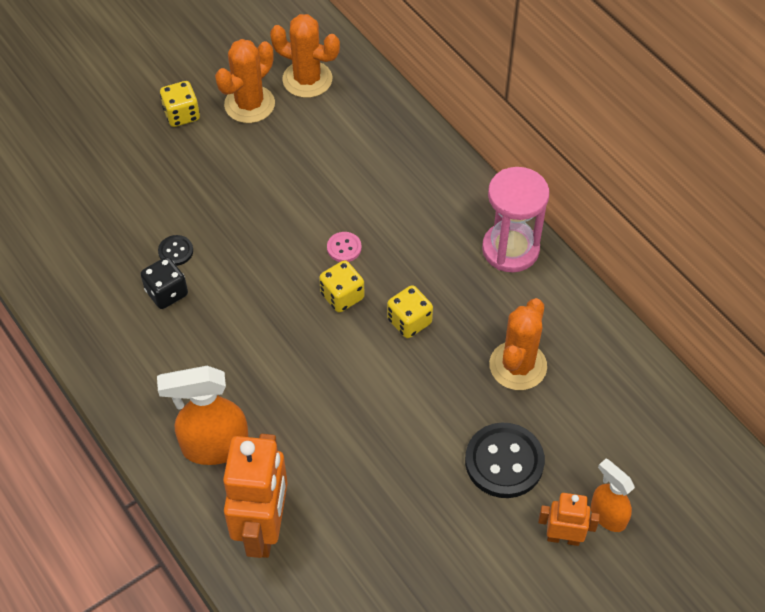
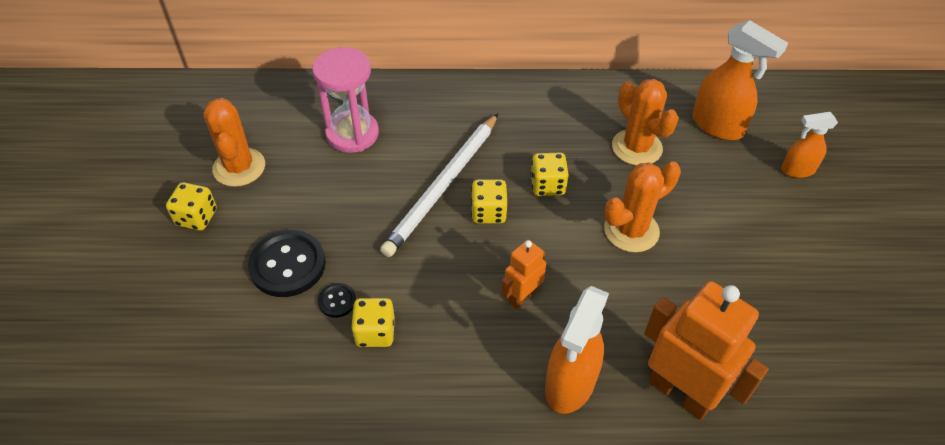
camera: 55 degrees left, 5 degrees down
(166, 293) = (375, 332): black dice -> yellow dice
(307, 79) = (257, 120): orange cactus -> orange cactus (631, 230)
(344, 248) = (443, 186): pink button -> white pencil
(504, 462) = (716, 200): black button -> black button (288, 265)
(510, 249) = (532, 97): pink hourglass -> pink hourglass (352, 134)
(563, 538) = (802, 203): orange robot -> orange robot (522, 297)
(609, 419) = (717, 126): none -> orange spray bottle

